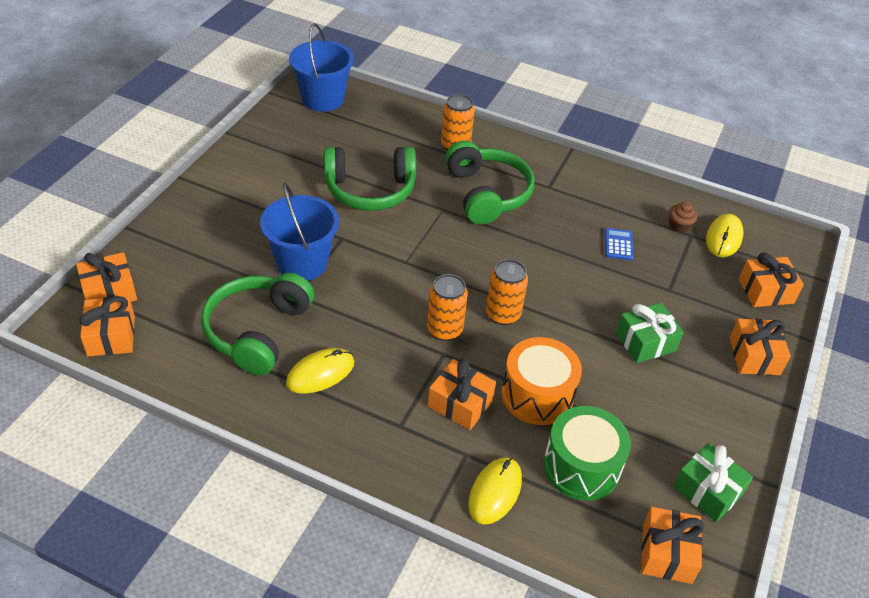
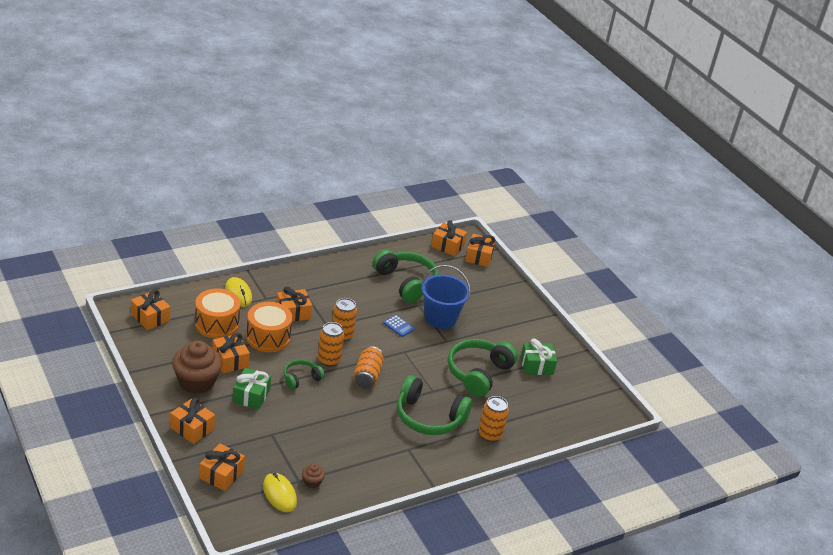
camera: 125 degrees right, 10 degrees down
(320, 373) = (359, 286): yellow mouse -> none
(322, 99) = (594, 406): blue bucket -> none
(486, 269) = (367, 376): none -> orange can
(563, 318) = (301, 379): none -> green headphones
(581, 466) = (217, 324): green drum -> orange drum
(618, 244) = (327, 441): blue calculator -> blue calculator (398, 326)
(622, 401) = (230, 360): none -> orange gift
(695, 405) = (196, 382): none -> brown cupcake
(707, 491) = (155, 350): green gift -> green gift (536, 365)

